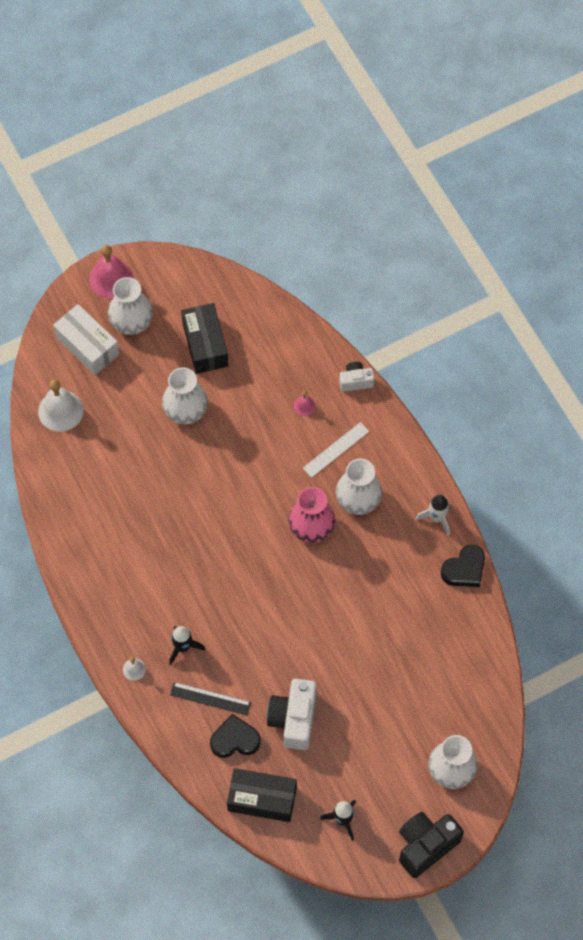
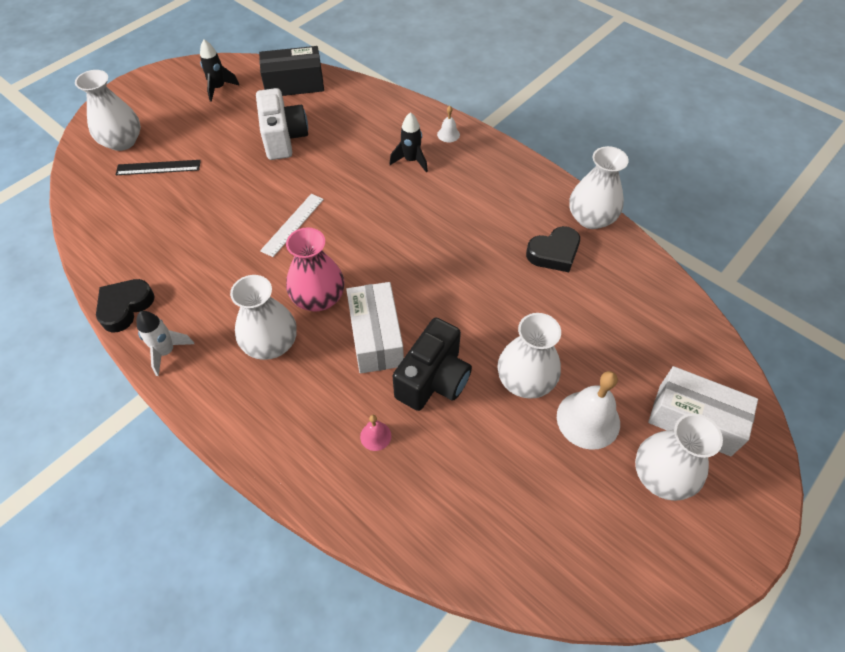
camera: 160 degrees right, 10 degrees down
(57, 528) = (591, 218): none -> white vase
(60, 410) = (670, 331): white bell -> white bell (588, 419)
(111, 278) = (731, 531): pink bell -> none
(205, 344) = (545, 476): black box -> none
(210, 698) = (368, 133): black ruler -> black ruler (158, 167)
(235, 740) = (333, 112): black heart -> black heart (554, 253)
(278, 478) = (376, 337): none -> white box
(336, 449) = (315, 392): white ruler -> white ruler (292, 224)
(355, 381) = (314, 496): white camera -> none
(426, 845) = (140, 90): black camera -> black camera (433, 379)

